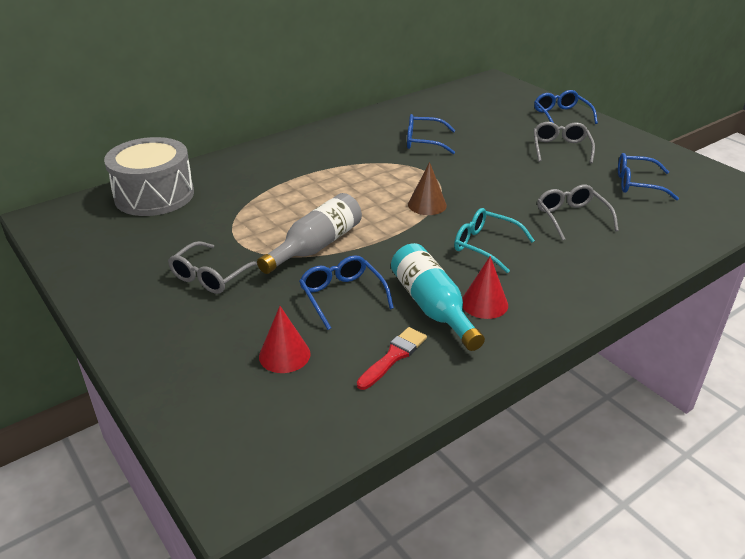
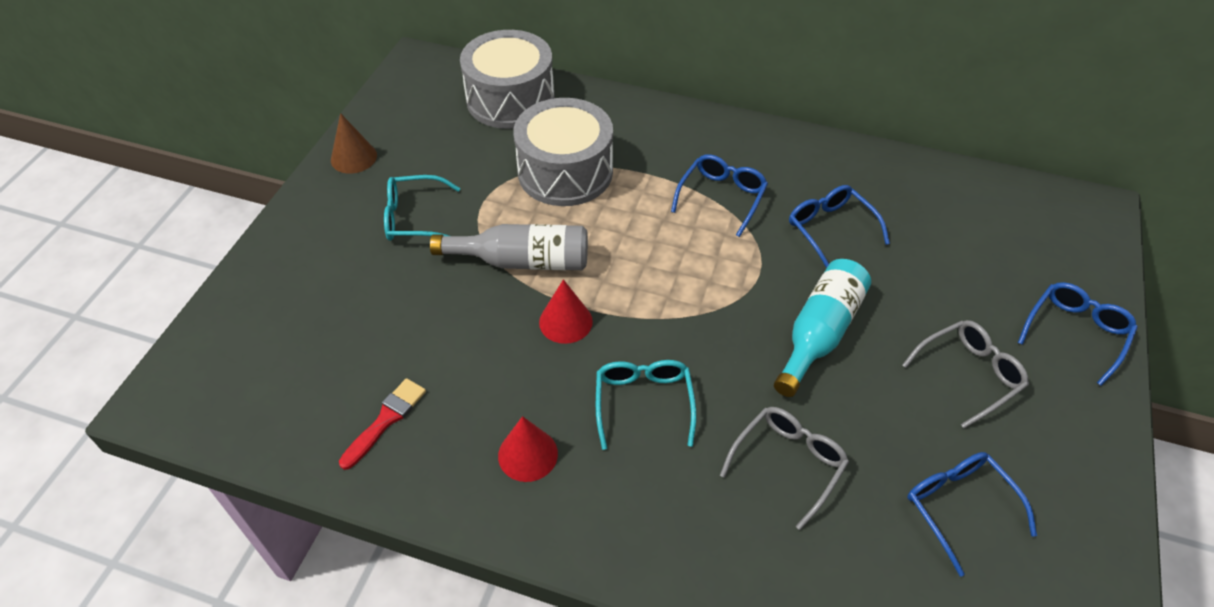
camera: 55 degrees right, 15 degrees up
(211, 276) = (415, 218): grey glasses -> turquoise glasses
(258, 201) = (565, 172): none -> grey drum
(284, 355) = (336, 337): red cone -> red cone (565, 321)
(342, 296) = (453, 329): blue glasses -> blue glasses (721, 198)
(394, 356) = (386, 420): red brush -> red brush turned 60 degrees counterclockwise
(427, 205) = (684, 307): brown cone -> brown cone (353, 157)
(432, 307) = (488, 411): turquoise bottle -> turquoise bottle (819, 333)

